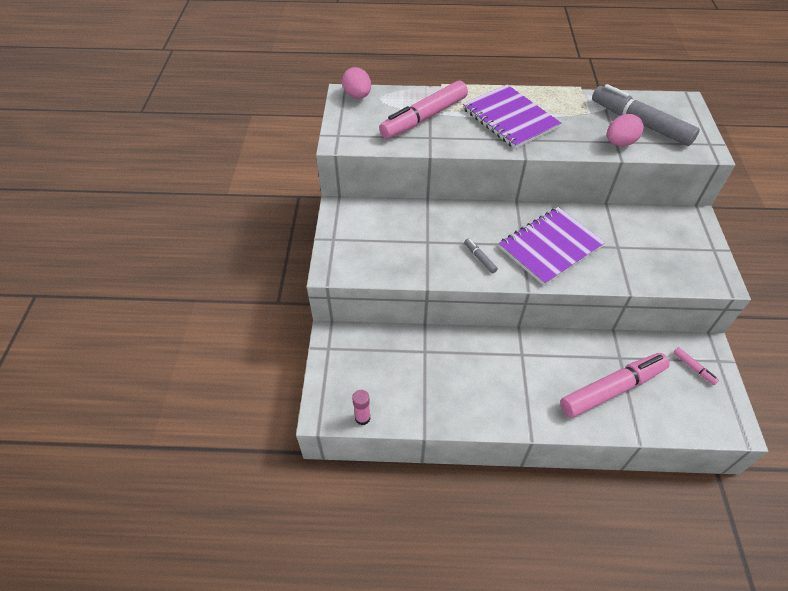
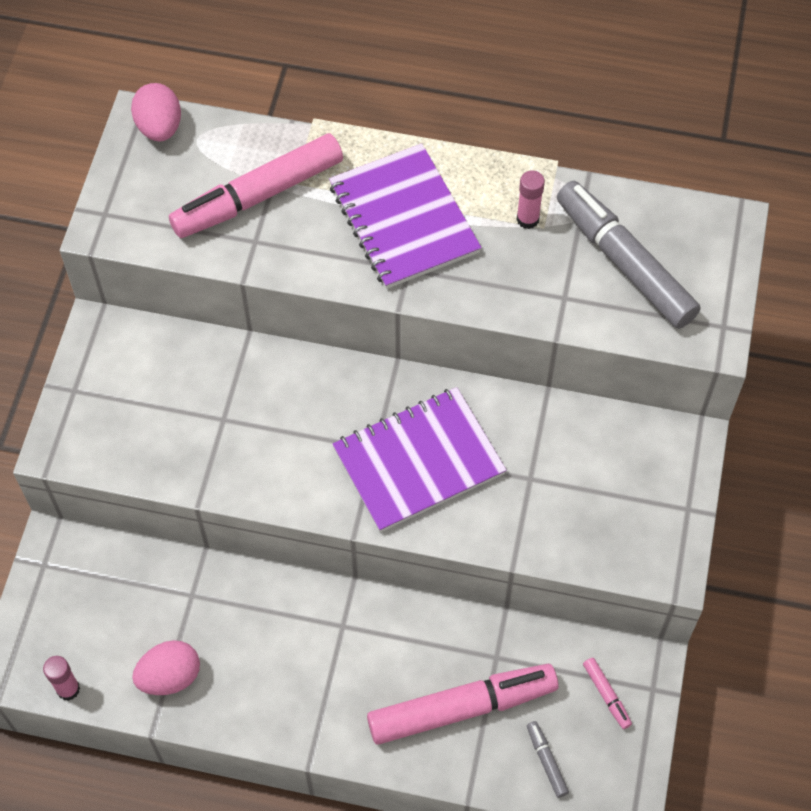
camera: 10 degrees right, 10 degrees up
(479, 258) = (297, 464): grey marker -> grey marker (546, 761)
(577, 111) = (527, 219): none -> pink glue stick
(619, 143) = (569, 302): pink egg -> pink egg (170, 677)

